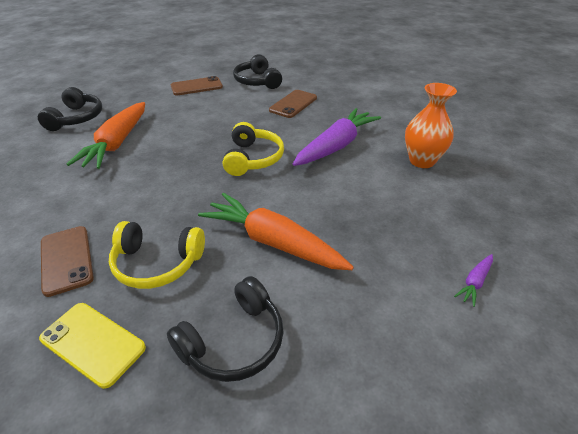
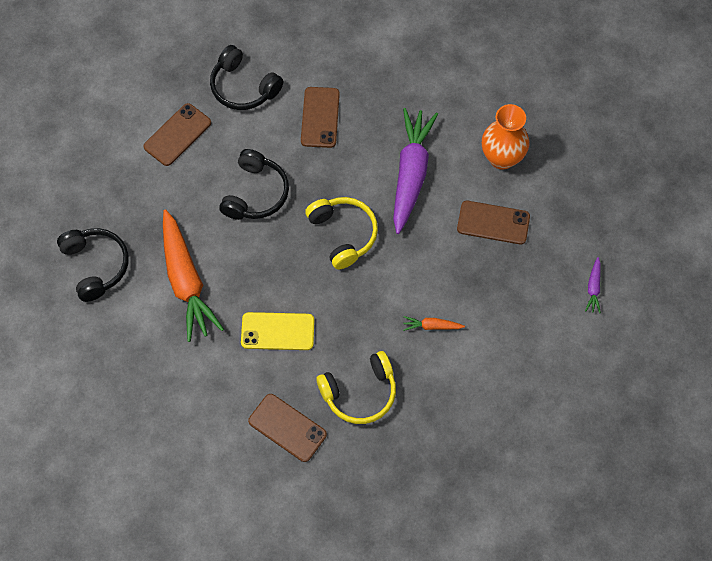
camera: 30 degrees left, 25 degrees up
(93, 343) = (374, 471): yellow phone -> yellow phone (277, 331)
(234, 341) = (462, 420): black headphones -> black headphones (255, 193)
(273, 242) = (432, 326): orange carrot -> orange carrot, size x0.42
(388, 195) = (493, 223): none -> brown phone

